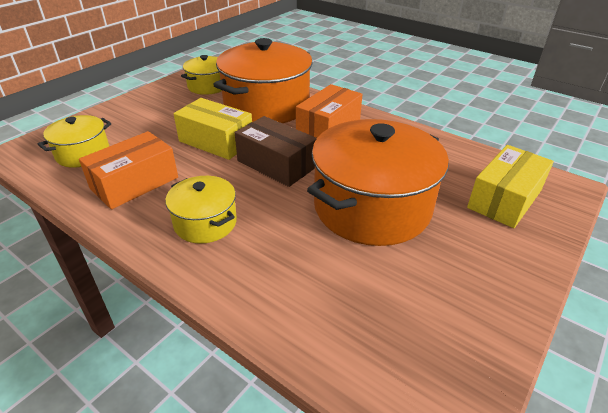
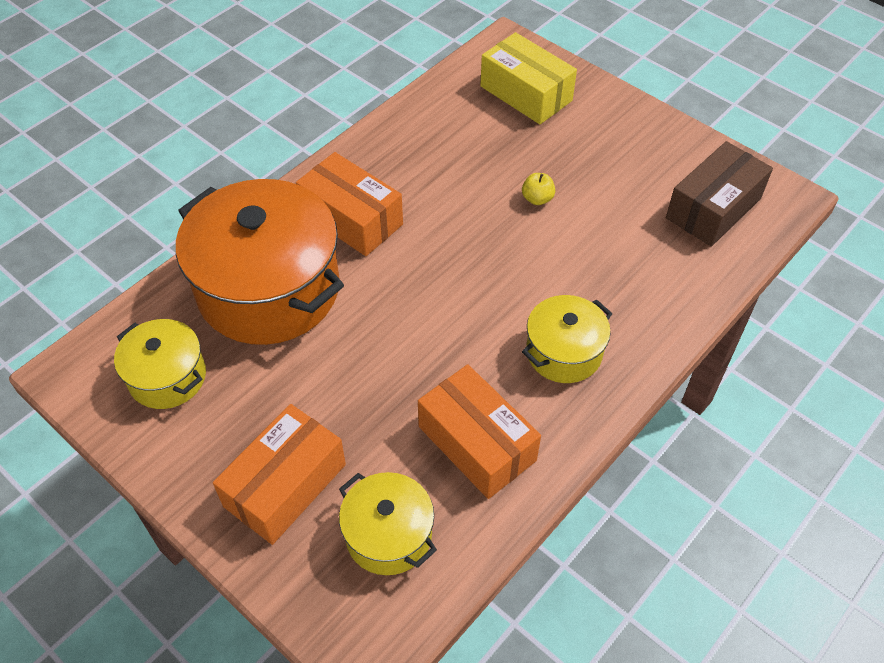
camera: 85 degrees left, 15 degrees up
(130, 121) = (285, 485): none -> orange box
(216, 141) = (373, 352): yellow box -> none
(276, 164) = (443, 281): brown box -> brown box (713, 208)
(371, 207) = (537, 199): orange pot -> yellow apple

